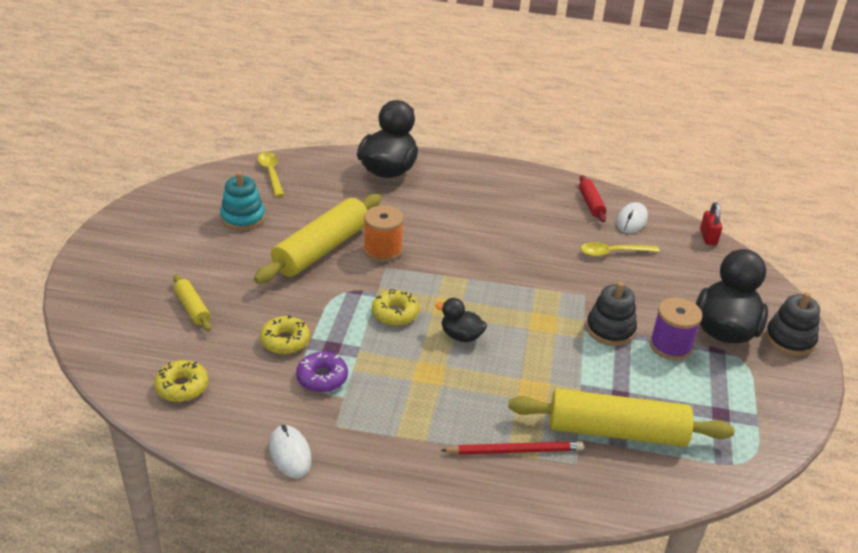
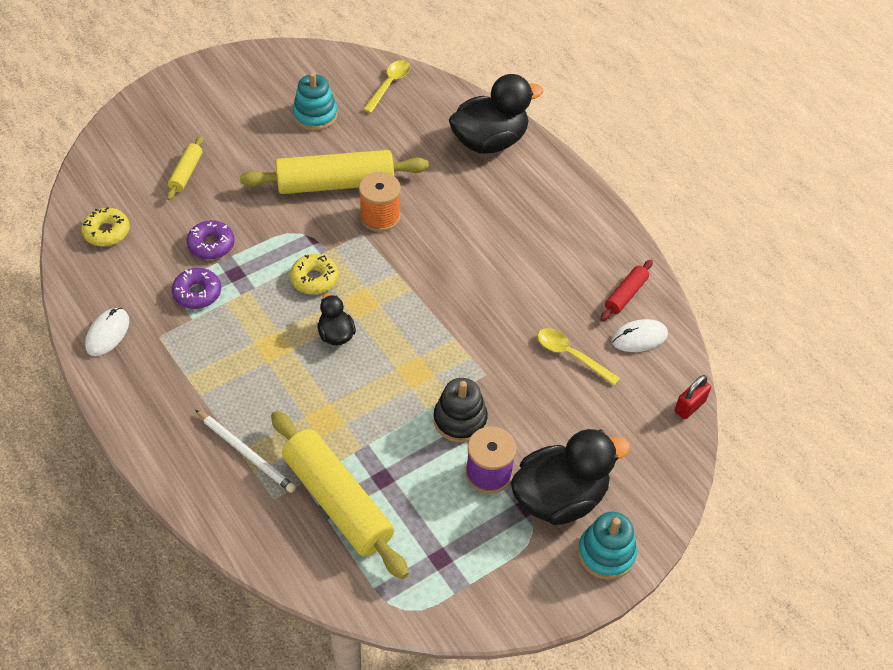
camera: 45 degrees right, 15 degrees up
(285, 341) = (211, 245): yellow donut -> purple donut
(515, 450) = (246, 453): red pencil -> white pencil
(789, 339) = (606, 553): black stacking toy -> turquoise stacking toy

